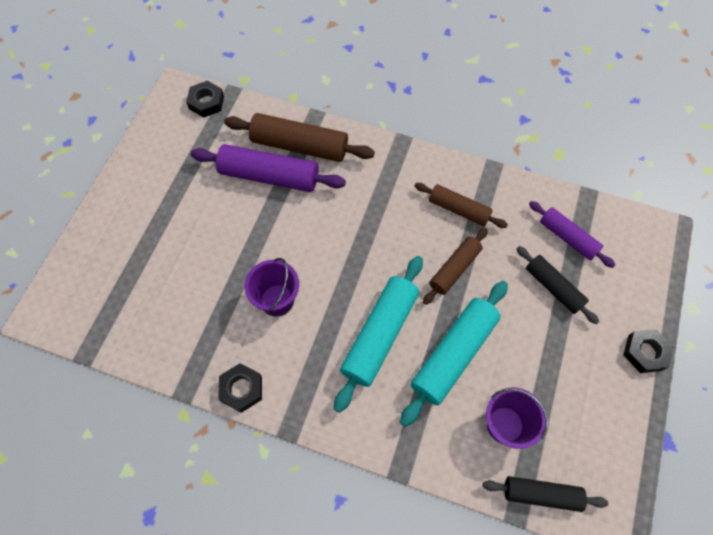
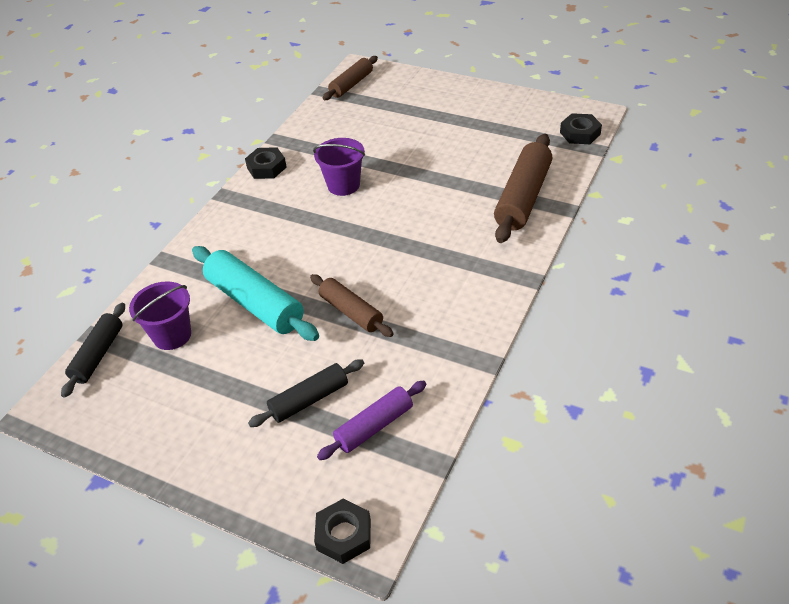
camera: 100 degrees right, 20 degrees down
(269, 176) = (484, 177): purple rolling pin -> none
(380, 335) = (291, 251): turquoise rolling pin -> none
(458, 209) = (428, 322): brown rolling pin -> brown rolling pin (351, 84)
(645, 352) = (203, 479): black nut -> black nut (344, 535)

